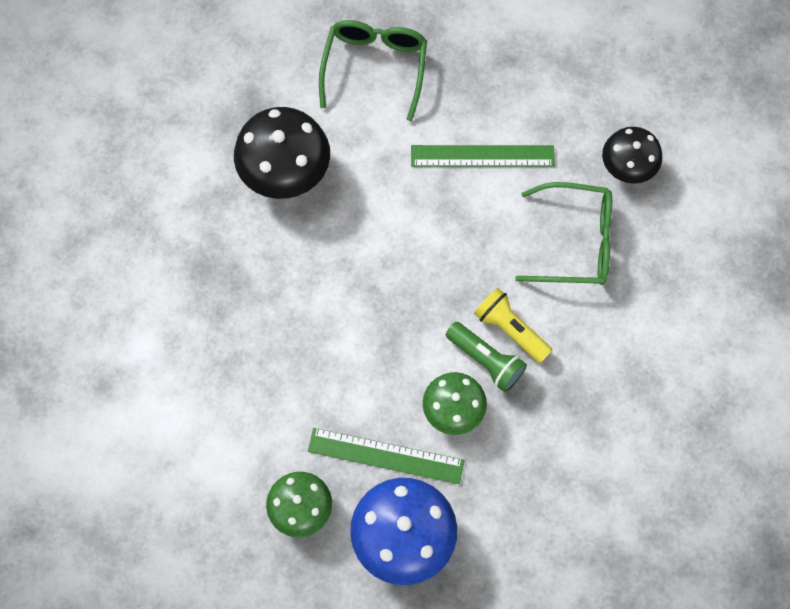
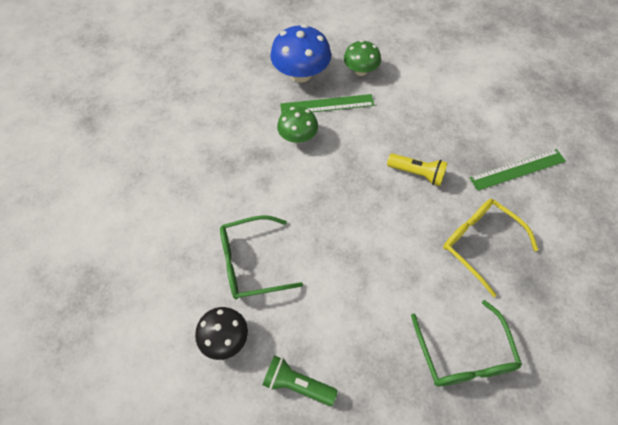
camera: 160 degrees right, 10 degrees down
(285, 172) = (479, 243): black mushroom -> yellow glasses
(482, 156) = (343, 307): green ruler -> green ruler (517, 170)
(485, 361) = (288, 168): green flashlight -> green flashlight (297, 384)
(510, 329) = (278, 191): yellow flashlight -> yellow flashlight (417, 174)

